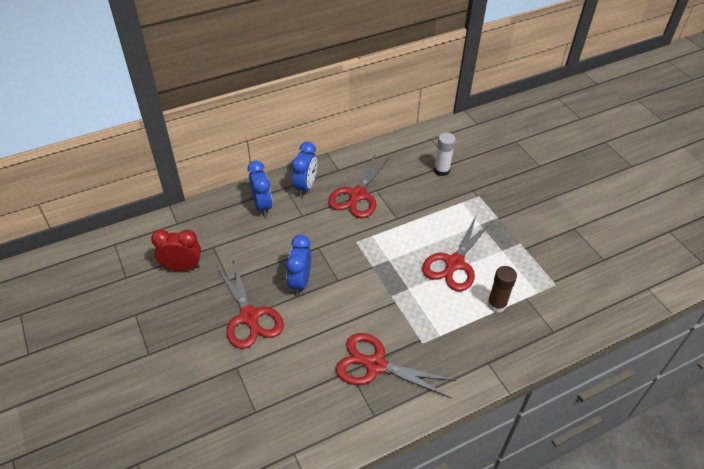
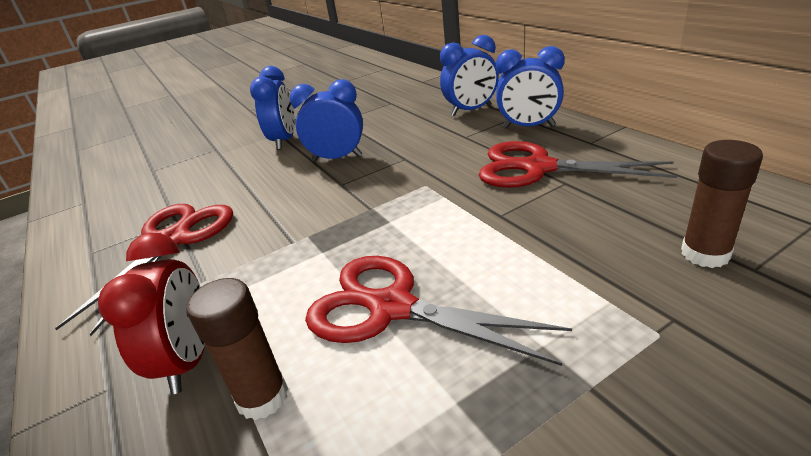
camera: 90 degrees right, 15 degrees down
(182, 267) = (358, 97): red clock -> red clock (189, 360)
(249, 317) = (284, 141): red scissors -> blue clock
(441, 170) = (705, 254): white glue stick -> brown glue stick

